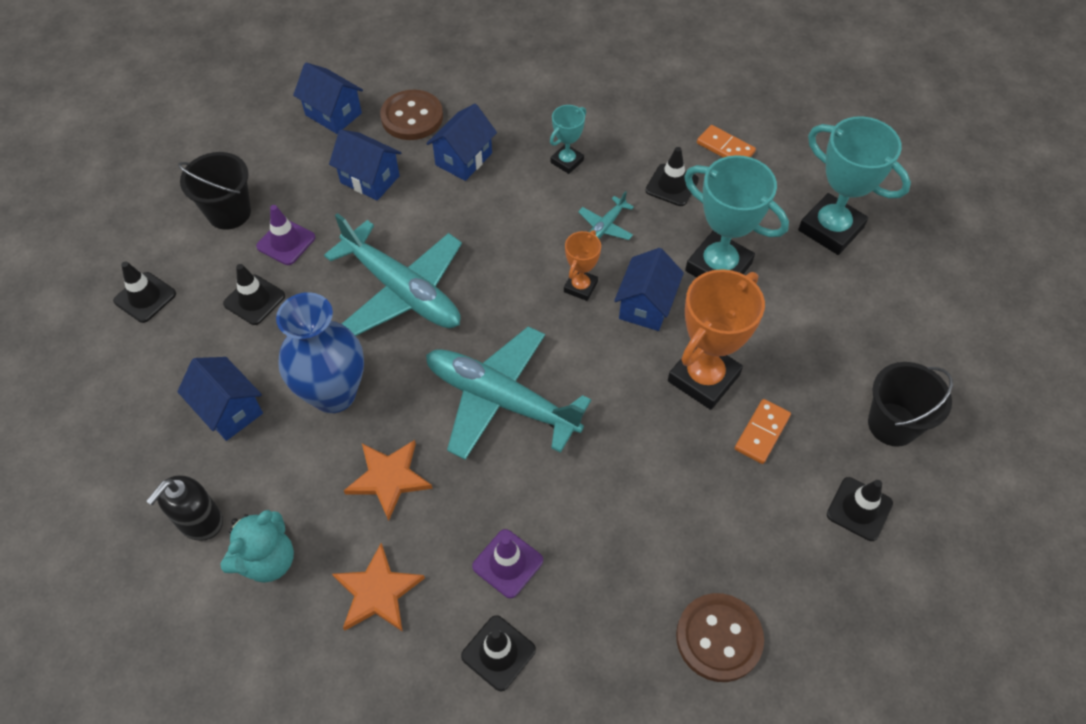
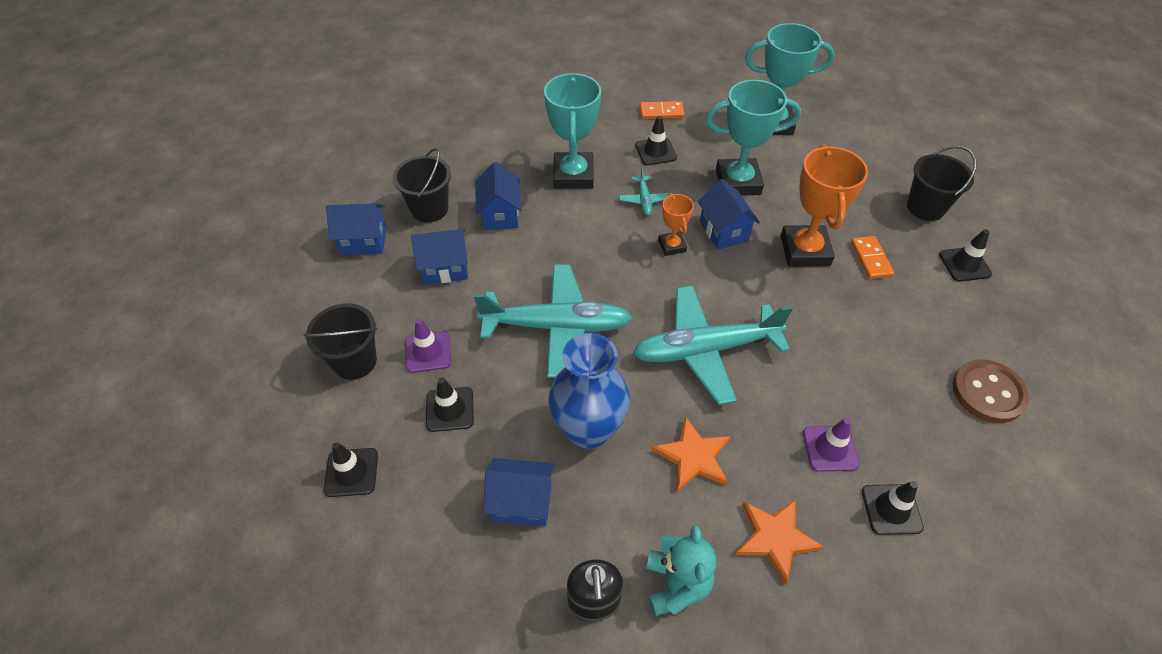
camera: 40 degrees left, 5 degrees down
(412, 117) = (429, 209): brown button -> black bucket
(567, 161) = (573, 175): turquoise trophy -> turquoise trophy, size x1.90

